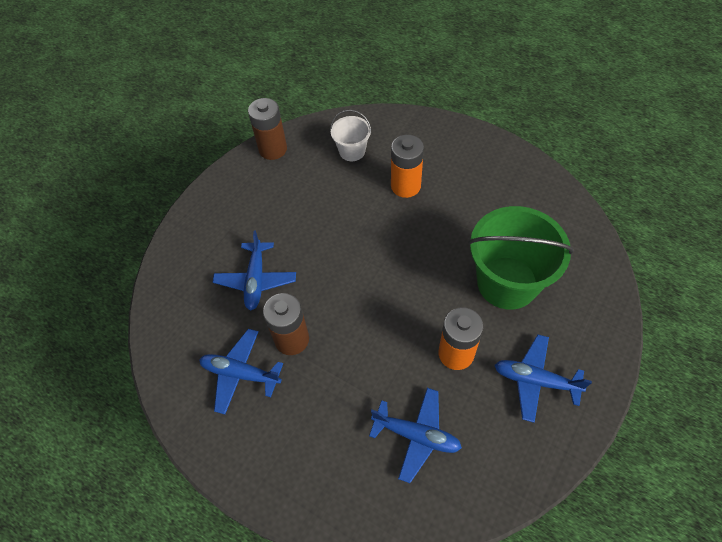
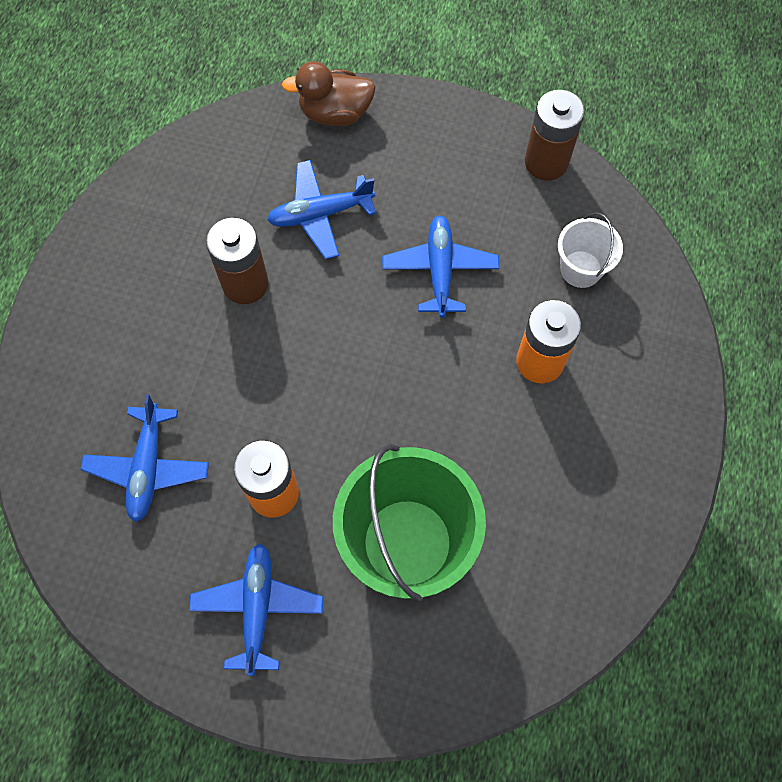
camera: 70 degrees right, 10 degrees up
(180, 253) = (335, 113): none -> brown duck
(240, 373) = (186, 241): blue plane -> blue plane (440, 270)

